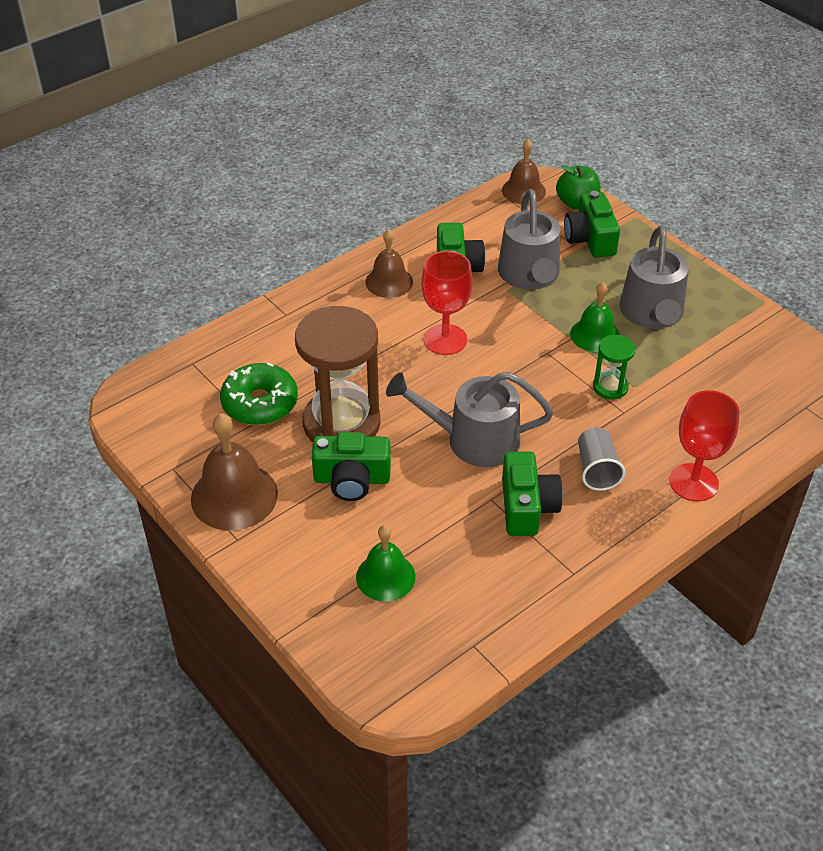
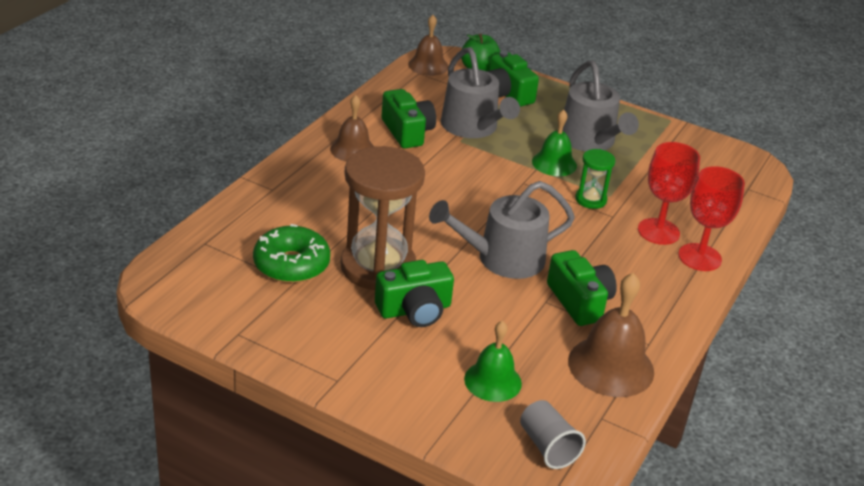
camera: 25 degrees left, 10 degrees down
(234, 496) = (312, 345): brown bell -> brown bell (611, 366)
(445, 339) = (430, 186): red goblet -> red goblet (658, 231)
(597, 470) = (618, 262): grey cup -> grey cup (547, 447)

